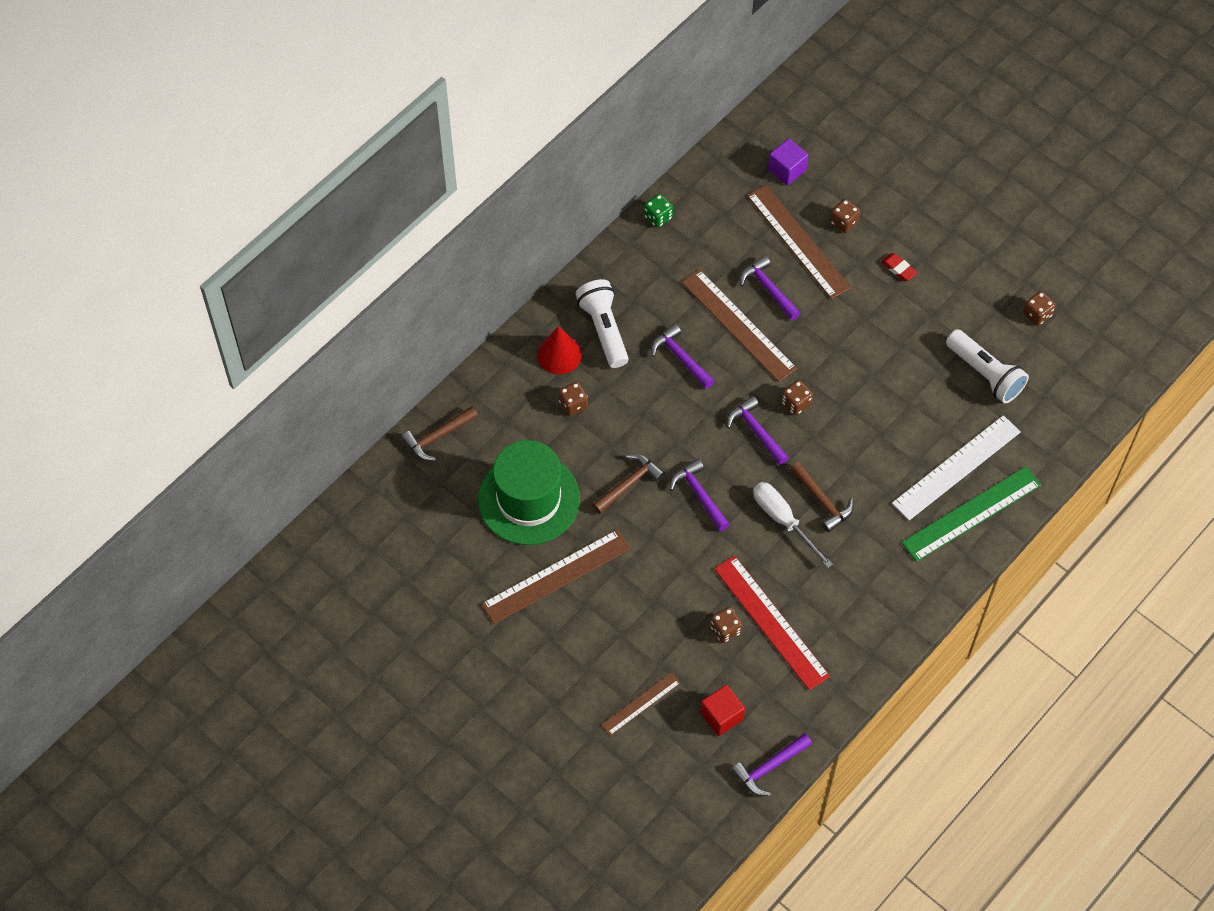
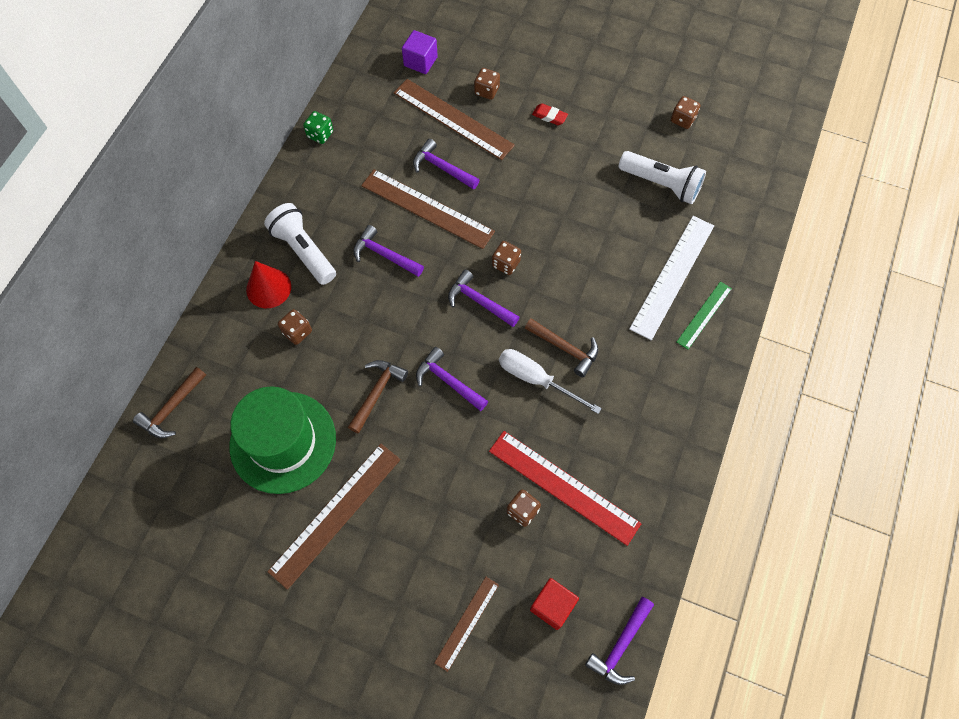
camera: 20 degrees left, 5 degrees up
(972, 514) = (704, 315): green ruler -> green ruler, size x0.56

